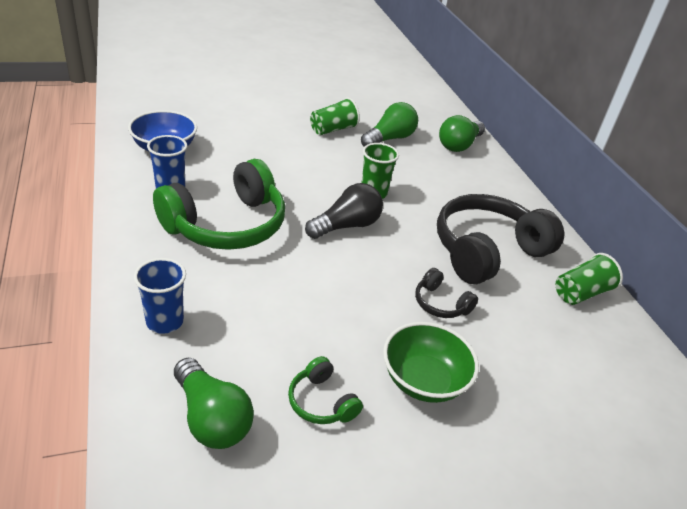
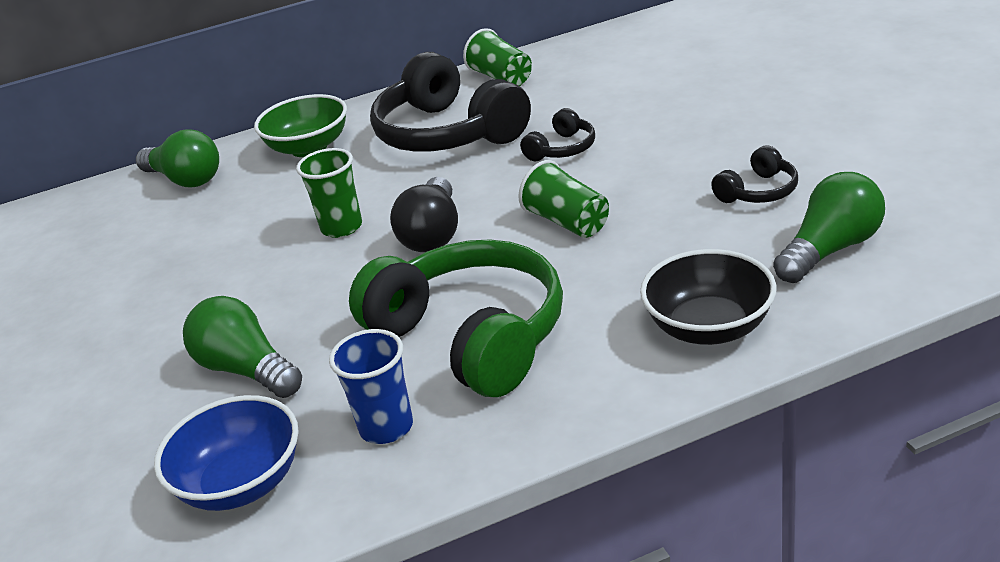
camera: 85 degrees left, 5 degrees down
(165, 321) = (709, 327): blue cup -> black bowl
(321, 402) = (758, 191): green headphones -> black headphones
(333, 129) = (144, 299): green cup -> green cup (567, 222)
(346, 226) = (433, 234): black light bulb -> black light bulb turned 135 degrees counterclockwise
(389, 139) = (172, 240): green light bulb -> green light bulb (246, 370)
(423, 380) = (688, 143): green bowl -> green bowl (309, 148)

